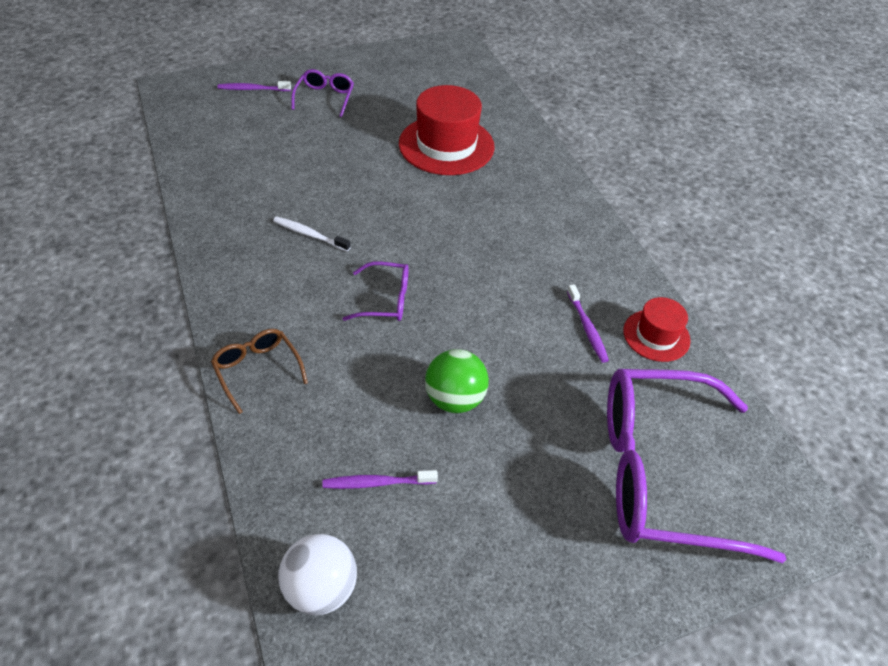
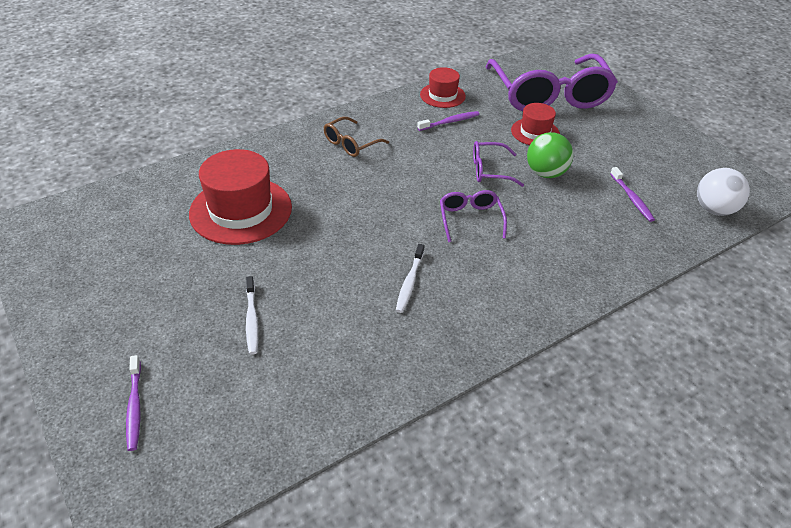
camera: 100 degrees left, 5 degrees down
(257, 370) = (583, 278): brown glasses -> brown glasses (351, 144)
(307, 141) = (252, 319): none -> white toothbrush
(325, 98) = (154, 324): purple glasses -> purple glasses (490, 170)
(554, 418) = (535, 132): none -> red hat

